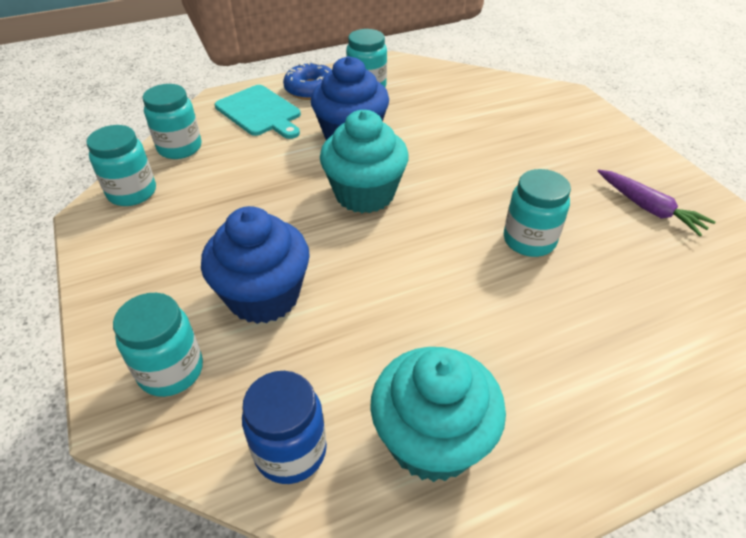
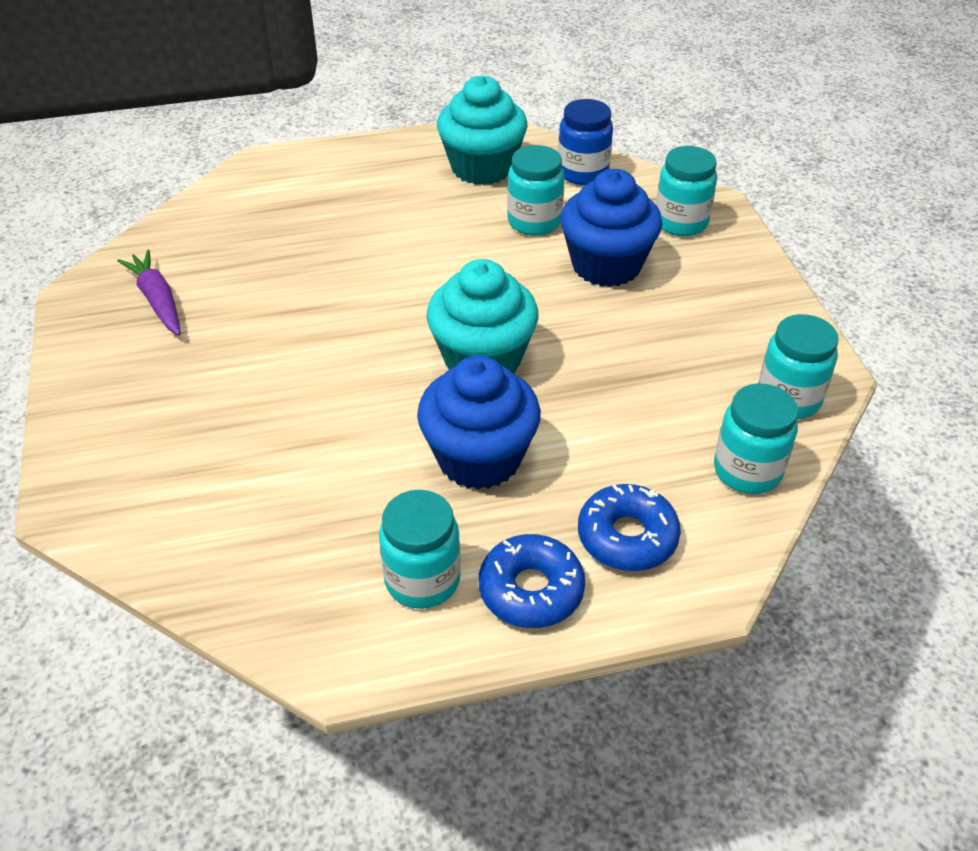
camera: 170 degrees left, 0 degrees up
(260, 112) = (627, 537): turquoise cutting board -> blue donut
(529, 240) = (319, 283): turquoise jar -> turquoise jar (534, 221)

